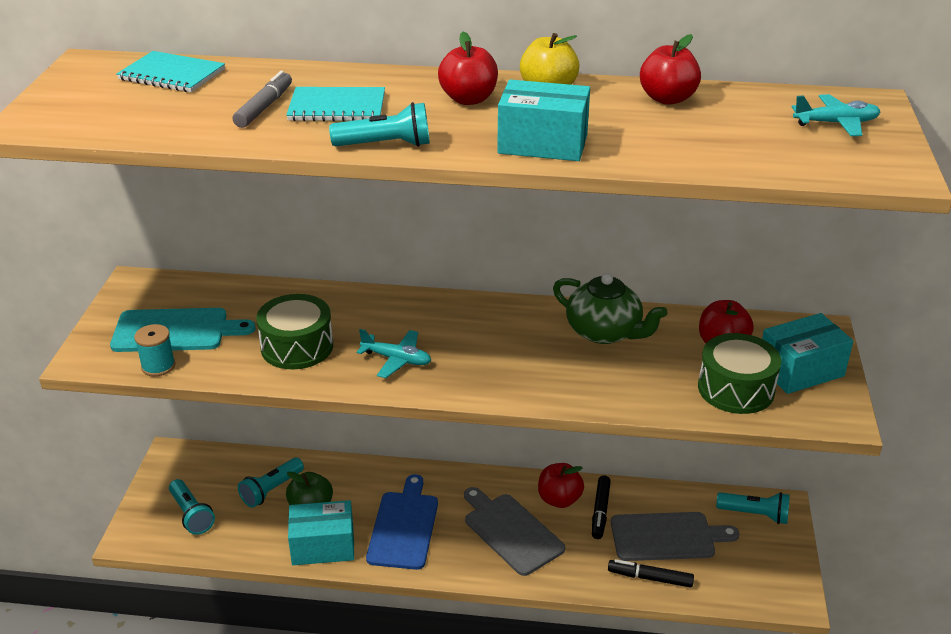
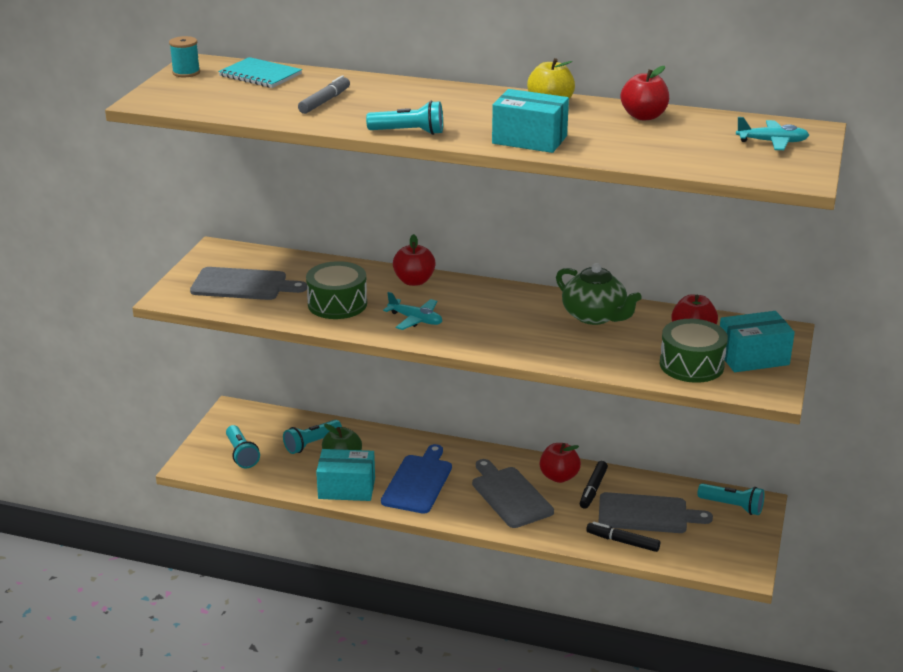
camera: 10 degrees right, 5 degrees down
(158, 366) = (225, 307): turquoise spool -> turquoise spool (186, 72)
(175, 331) = (243, 285): turquoise cutting board -> grey cutting board
(337, 107) = (380, 105): turquoise notebook -> none
(468, 99) = (484, 106): red apple -> red apple (414, 281)

